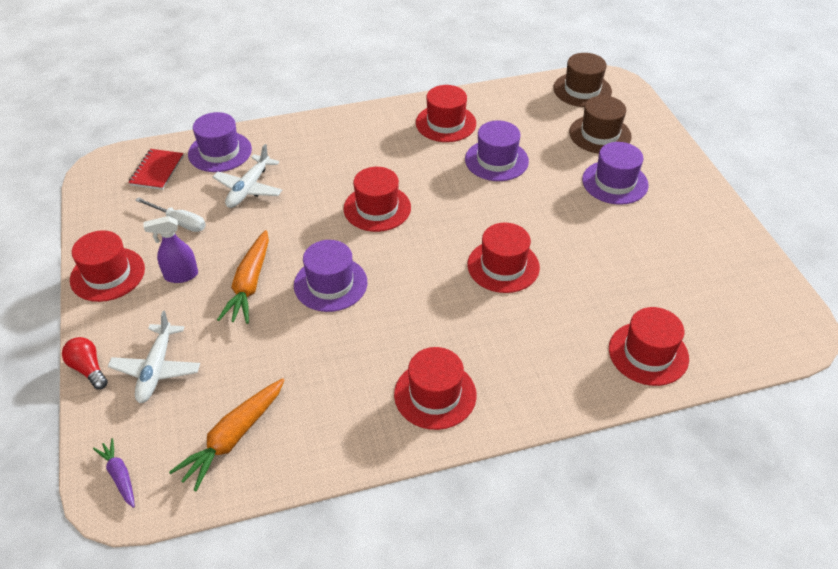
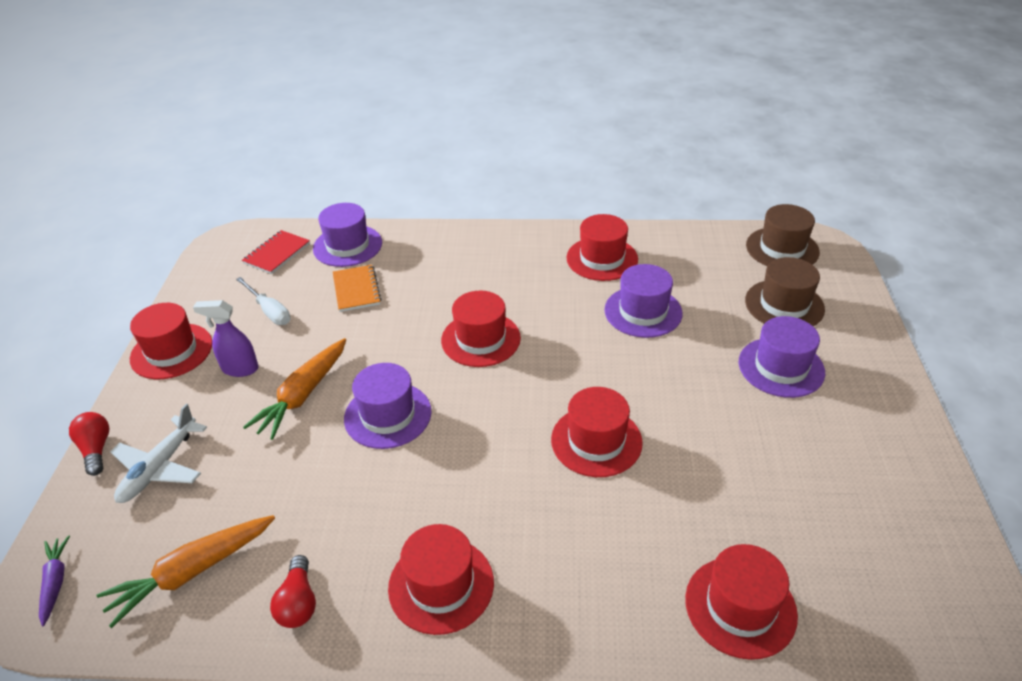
camera: 20 degrees right, 5 degrees down
(249, 188) = (356, 290): white plane -> orange notebook
(332, 435) = (298, 603): none -> red light bulb

